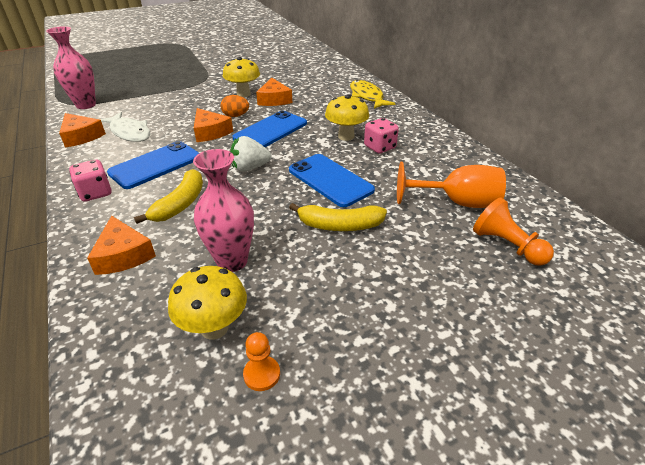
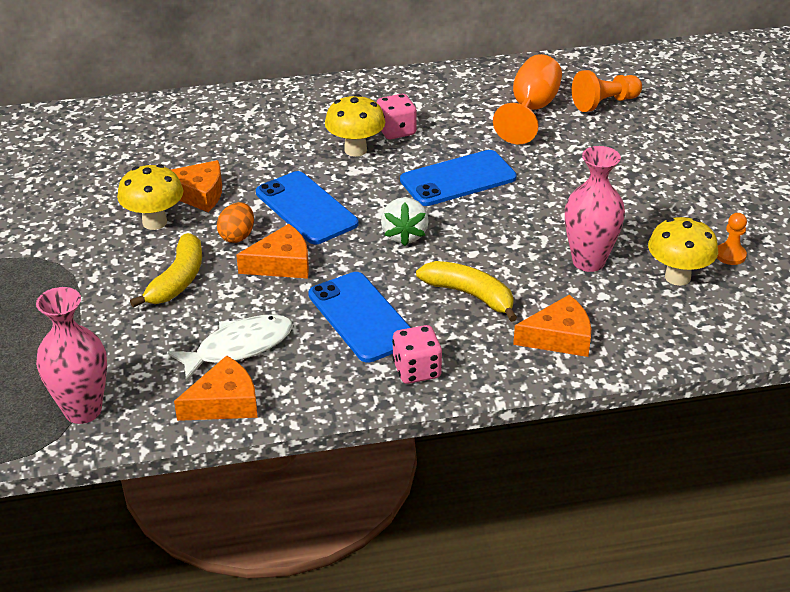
camera: 75 degrees left, 0 degrees up
(340, 225) = (548, 187): yellow banana -> yellow banana (178, 280)
(367, 96) = (240, 111): yellow fish -> none

